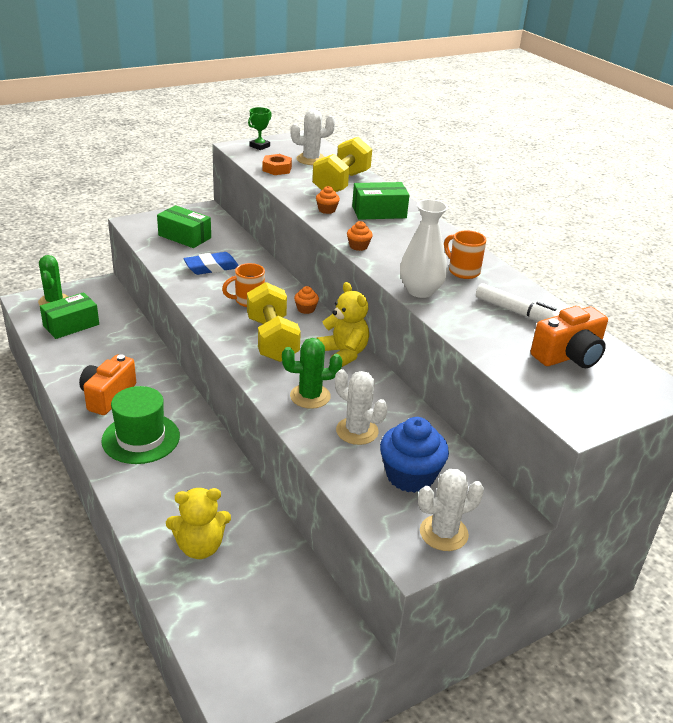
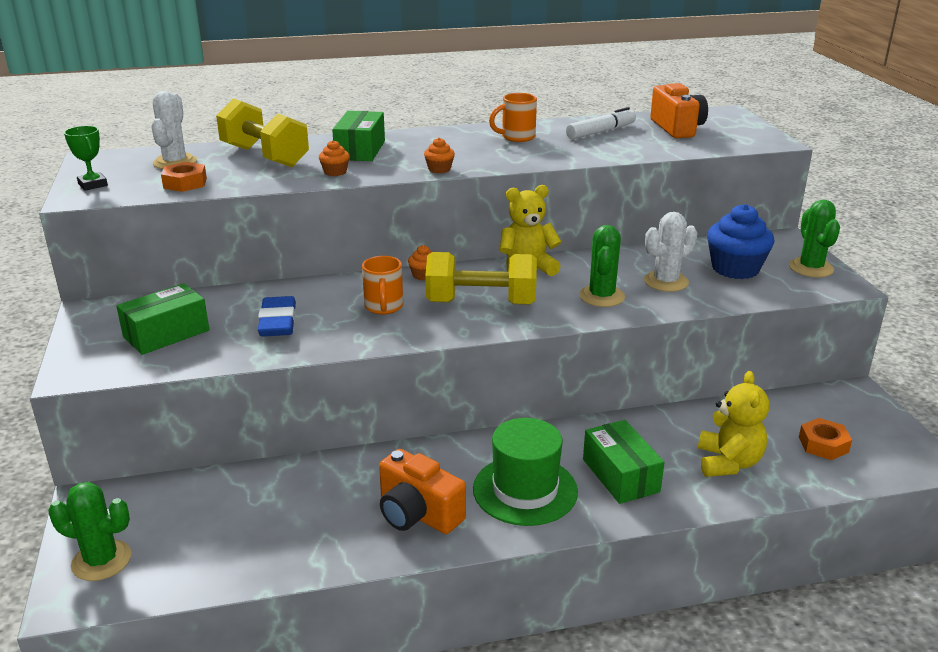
camera: 70 degrees left, 5 degrees down
(71, 325) = (196, 542): green box -> green box (620, 475)
(245, 614) = (823, 445): none -> orange nut
(420, 291) = (550, 158): white vase -> none
(443, 533) = (811, 268): white cactus -> green cactus

